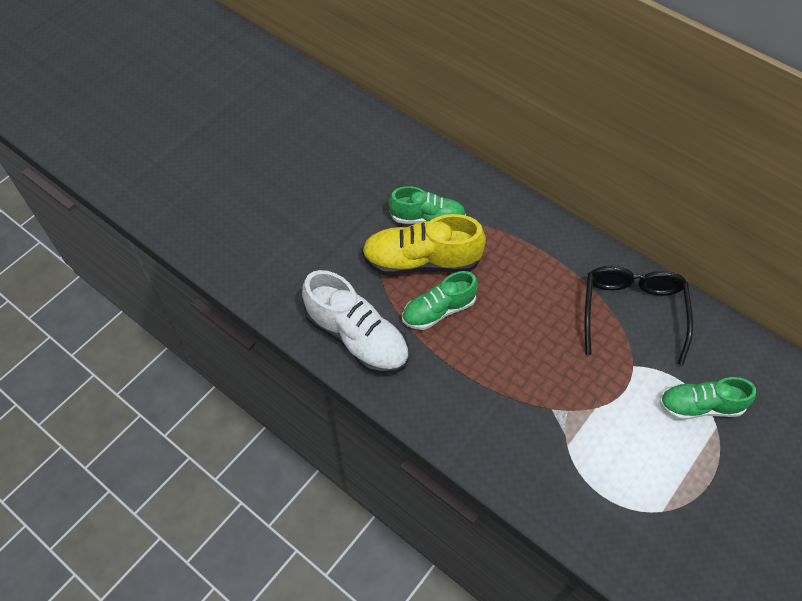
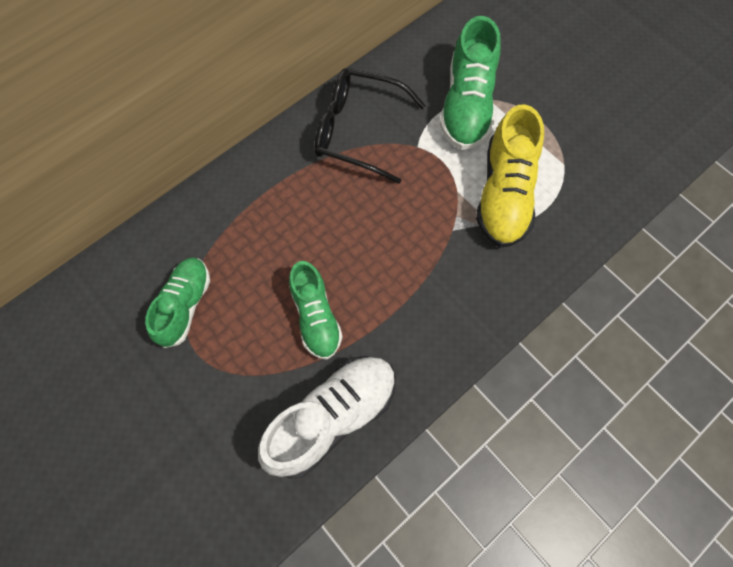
camera: 80 degrees left, 10 degrees up
(421, 261) = (244, 323): yellow shoe -> yellow shoe (504, 194)
(699, 406) = (467, 105): green shoe -> green shoe, size x1.51

